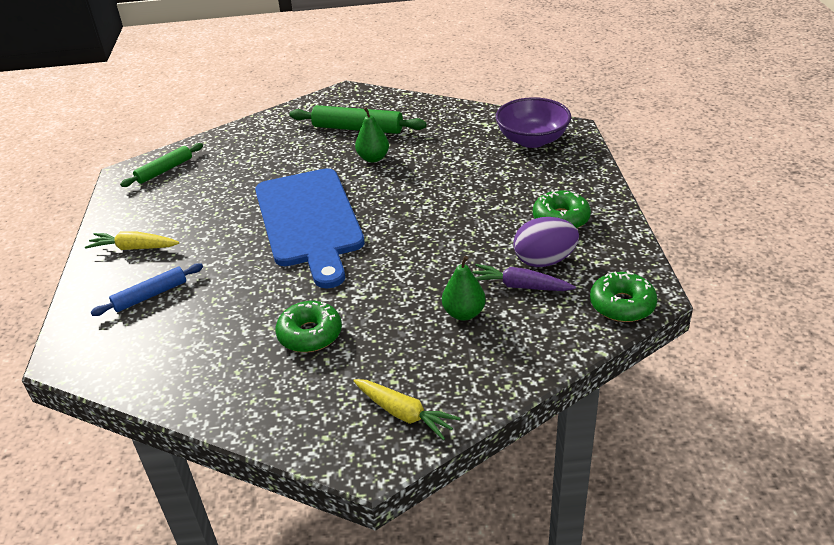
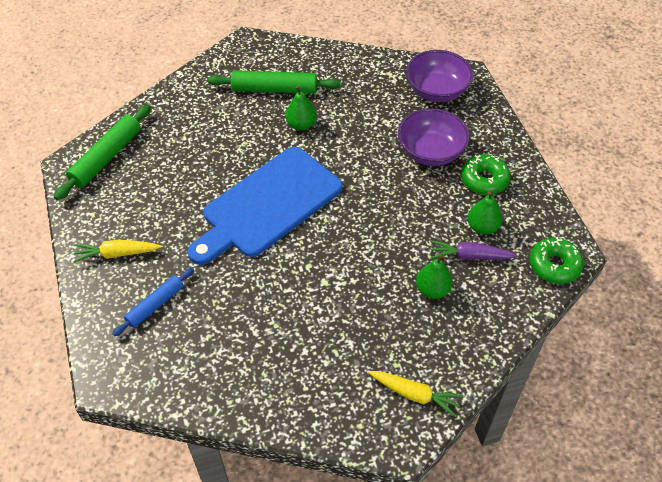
camera: 15 degrees left, 15 degrees up
(164, 170) = (107, 157): green rolling pin -> green rolling pin, size x1.57
(309, 221) = (268, 205): blue cutting board -> blue cutting board turned 75 degrees clockwise
(310, 334) = (312, 328): green donut -> none
(507, 190) = (430, 152): none -> purple bowl
(544, 261) = (482, 227): purple egg -> green pear

